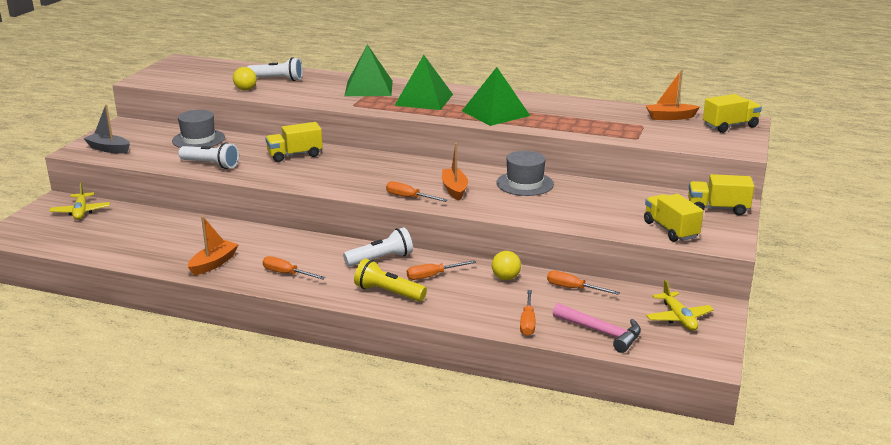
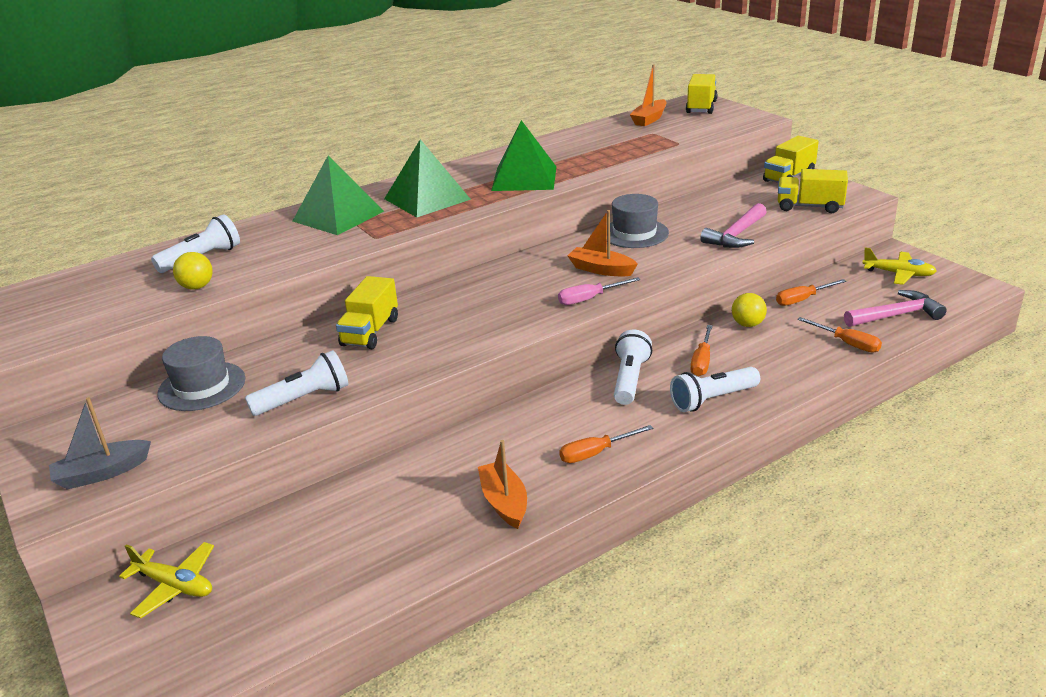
camera: 50 degrees left, 5 degrees up
(388, 293) = (712, 400): yellow flashlight -> white flashlight
(409, 198) = (589, 299): orange screwdriver -> pink screwdriver
(574, 217) = (736, 235): none -> pink hammer

